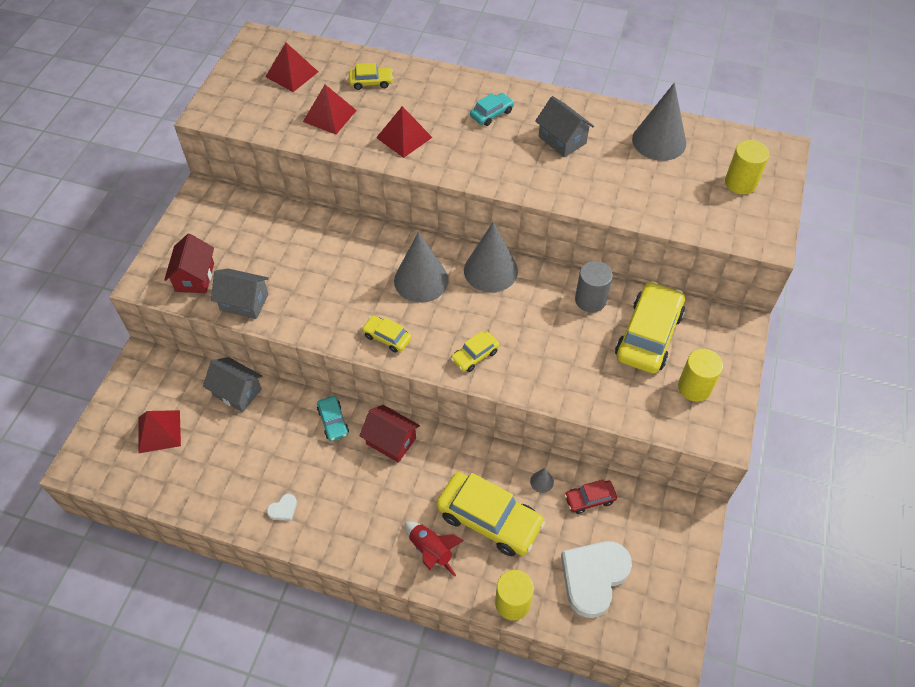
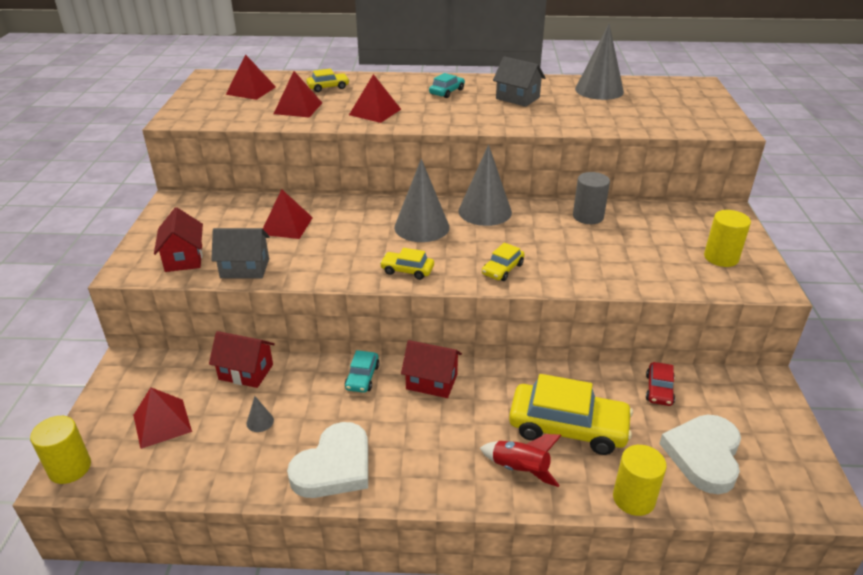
camera: 15 degrees left, 20 degrees down
(237, 392) = (246, 372): grey house -> red house
(283, 509) = (334, 466): white heart -> white heart, size x2.45
(296, 251) = (286, 226): none -> red pyramid
(333, 422) = (362, 377): turquoise car -> turquoise car turned 45 degrees clockwise
(542, 481) = (603, 385): grey cone -> grey cone (260, 421)
(589, 499) = (659, 390): red car -> red car turned 45 degrees counterclockwise
(648, 335) = (655, 231): yellow car -> none
(740, 183) = (683, 103): yellow cylinder -> yellow cylinder (70, 468)

